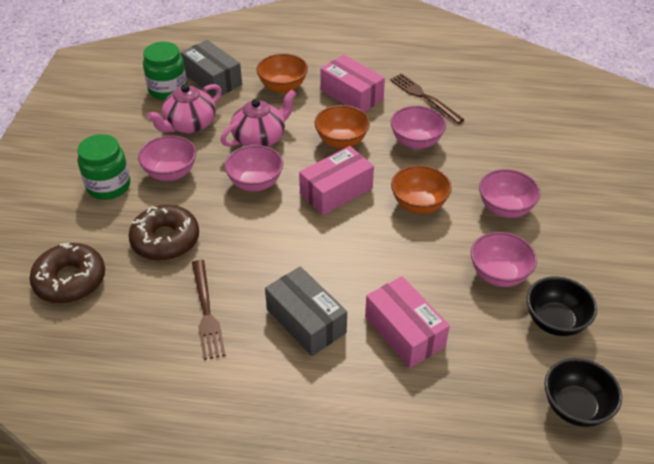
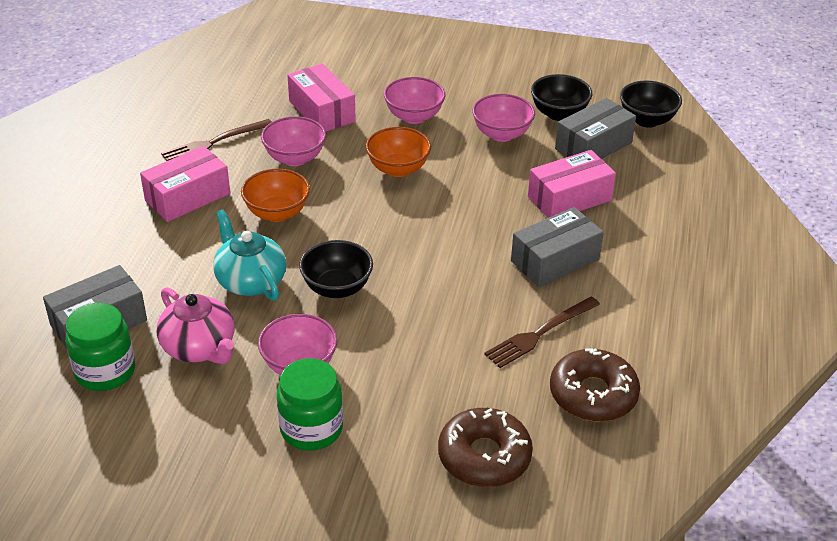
camera: 85 degrees left, 5 degrees down
(165, 240) = (424, 368): brown donut -> brown donut (593, 394)
(206, 312) = (540, 333): brown fork -> brown fork turned 150 degrees clockwise
(255, 183) = (337, 288): pink bowl -> black bowl
(260, 138) = (250, 280): pink teapot -> turquoise teapot
(283, 87) = (146, 255): orange bowl -> none
(336, 191) = (365, 224): pink box -> pink box (322, 111)
(504, 353) = (593, 146): none -> grey box

